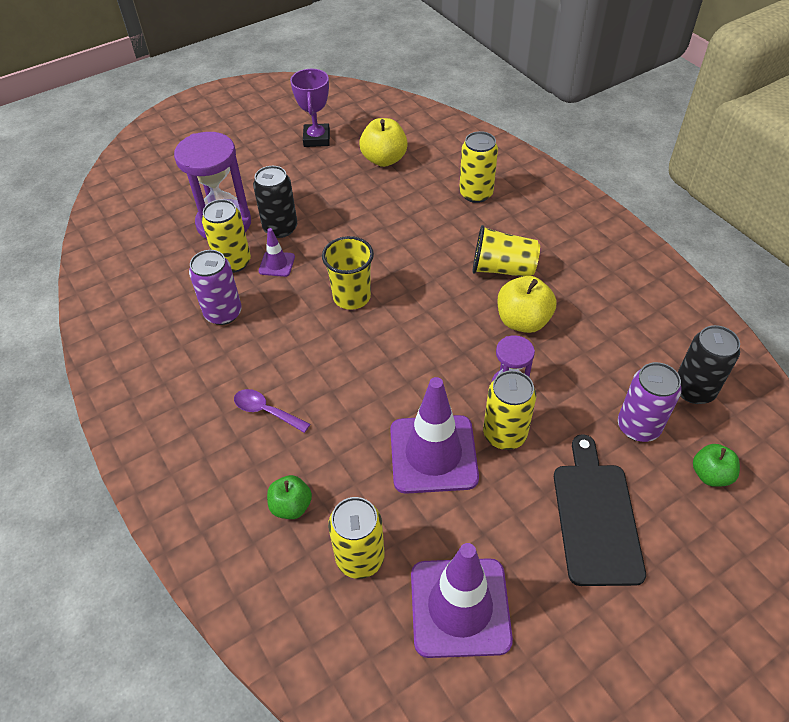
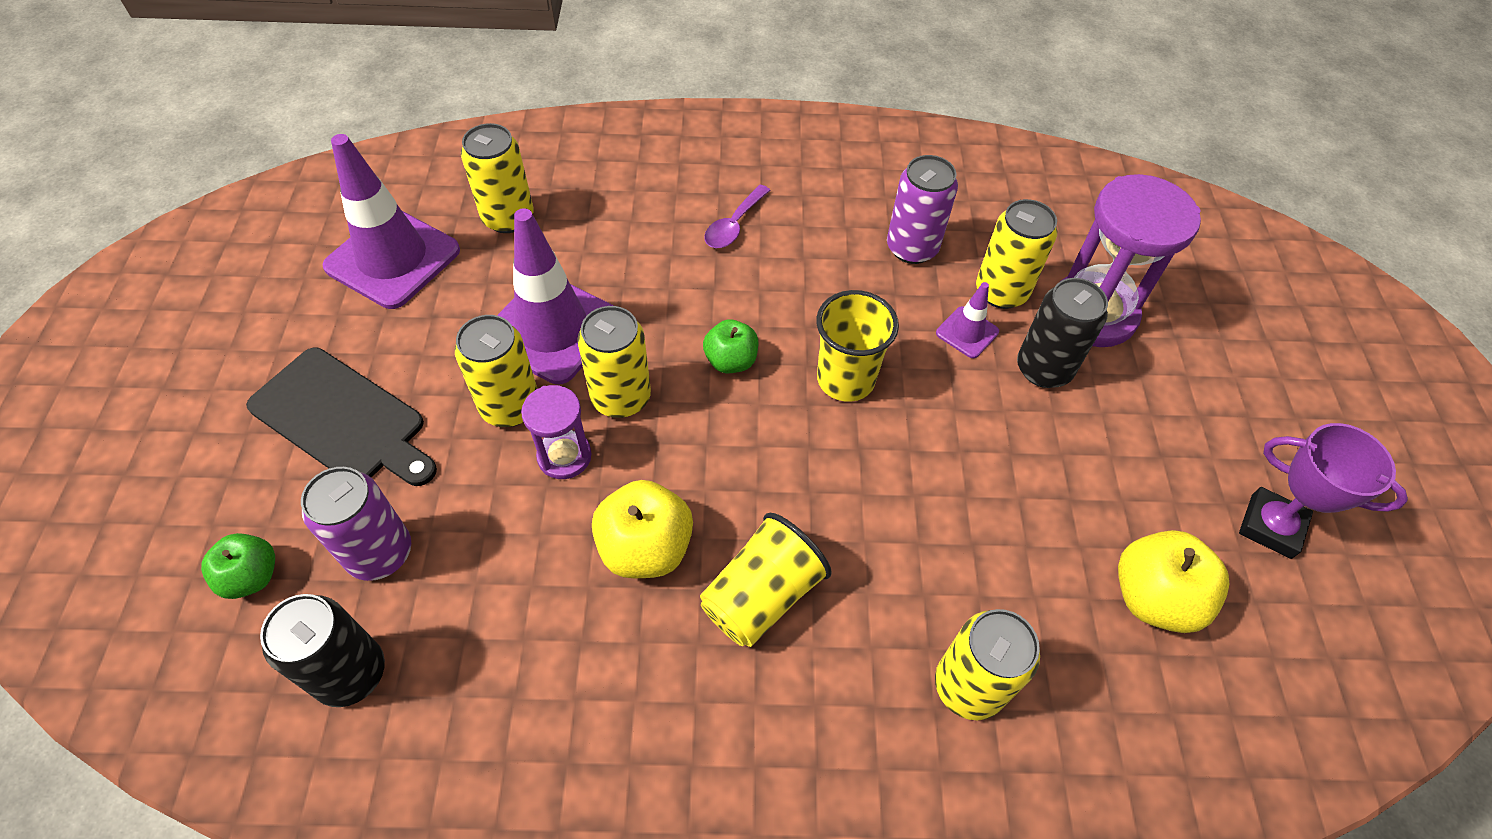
camera: 120 degrees right, 5 degrees up
(266, 411) = (734, 225): purple spoon -> purple spoon turned 150 degrees clockwise
(291, 506) = (606, 197): green apple -> green apple (731, 361)
(450, 385) = (621, 397): none -> yellow can

